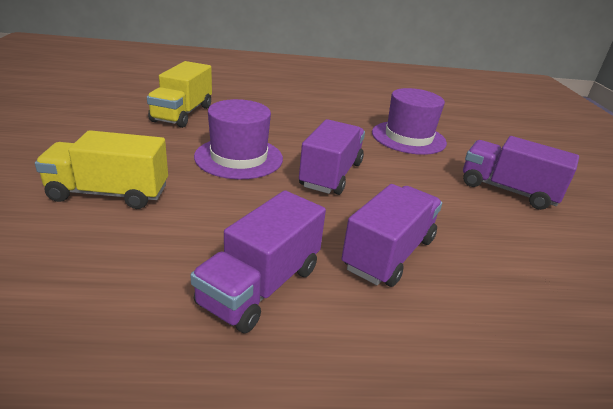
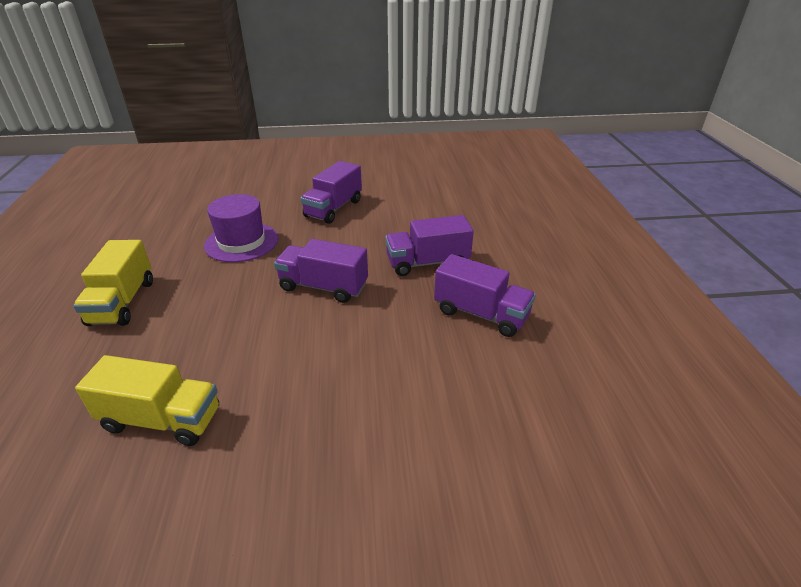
camera: 90 degrees left, 5 degrees up
(109, 193) = (389, 428): yellow truck -> yellow truck (122, 302)
(239, 157) = (296, 347): purple hat -> none
(389, 253) = (427, 263): purple truck -> purple truck turned 45 degrees counterclockwise

